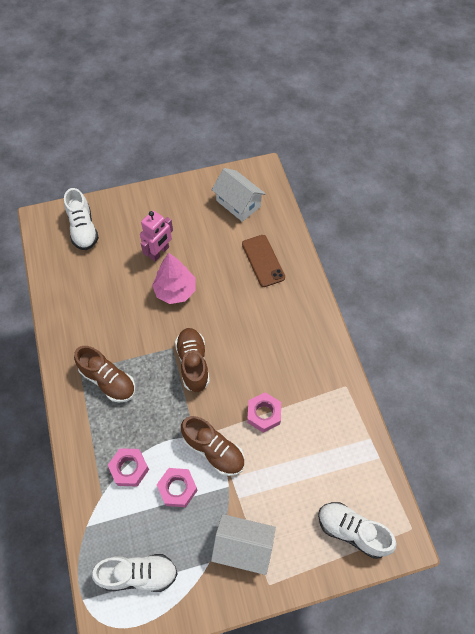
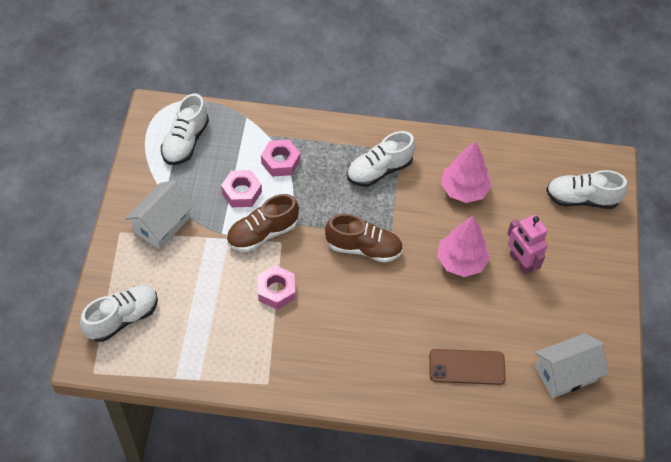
camera: 110 degrees right, 5 degrees down
(104, 309) = (464, 190): none -> pink tree
(108, 380) = (379, 170): brown shoe -> white shoe

